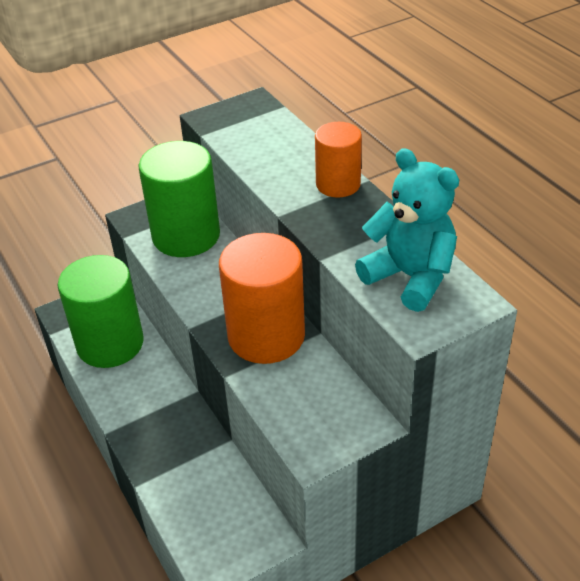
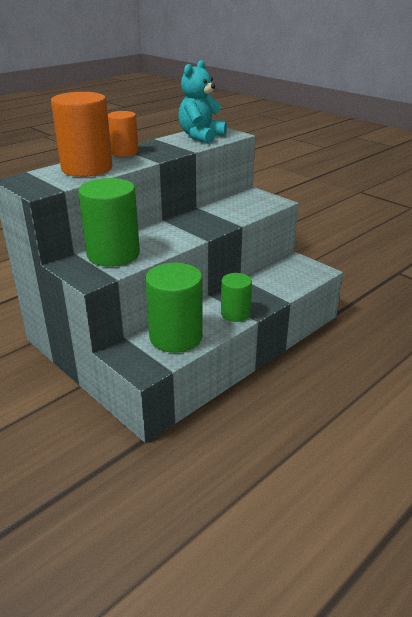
camera: 105 degrees left, 10 degrees down
(133, 412) = (235, 314): none -> green cylinder
(266, 336) = (205, 219): orange cylinder -> orange cylinder (87, 168)

